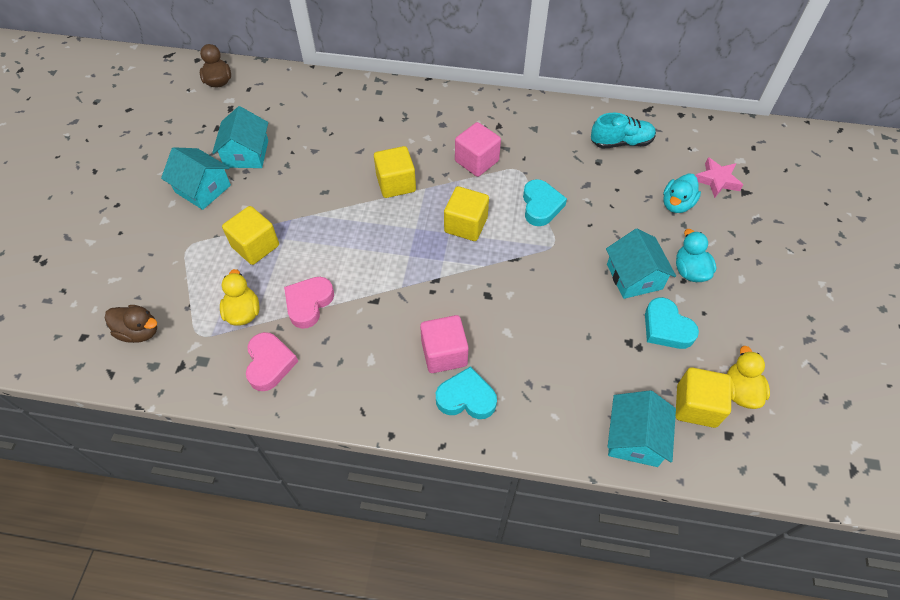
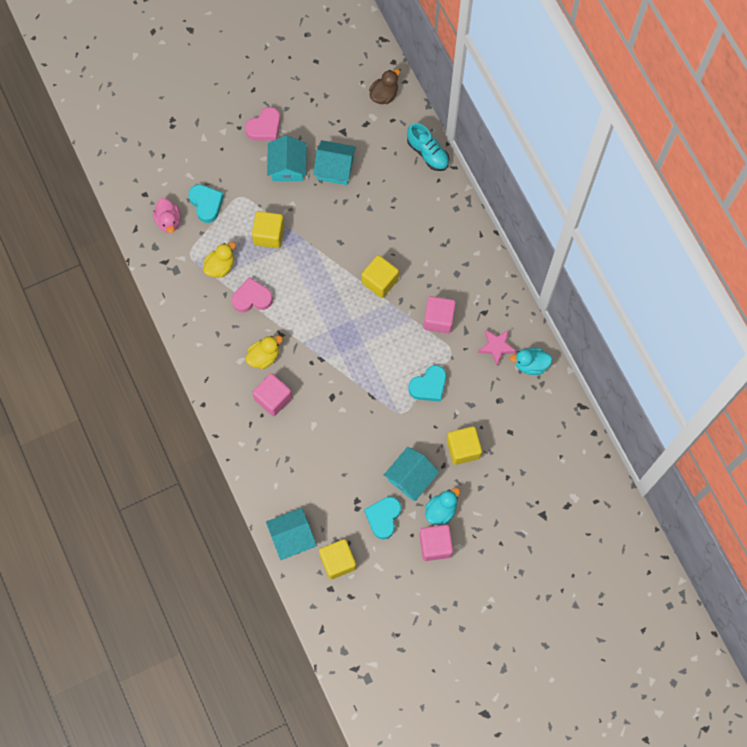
camera: 55 degrees right, 15 degrees up
(139, 332) = (169, 221): brown duck -> pink duck
(246, 154) = (335, 168): turquoise house -> turquoise house turned 45 degrees clockwise
(270, 363) = (199, 307): pink heart -> pink heart (264, 127)
(466, 225) = (377, 348): yellow cube -> yellow cube (463, 449)
(466, 398) = (253, 429): turquoise heart -> turquoise heart (206, 204)
(621, 142) = (530, 406): turquoise shoe -> turquoise shoe (428, 153)
(676, 204) = (496, 474): turquoise duck -> turquoise duck (530, 364)
(717, 180) = (540, 490): pink star -> pink star (496, 347)
(729, 298) = (435, 545): none -> pink cube
(740, 391) = (366, 582): yellow duck -> yellow duck (264, 356)

